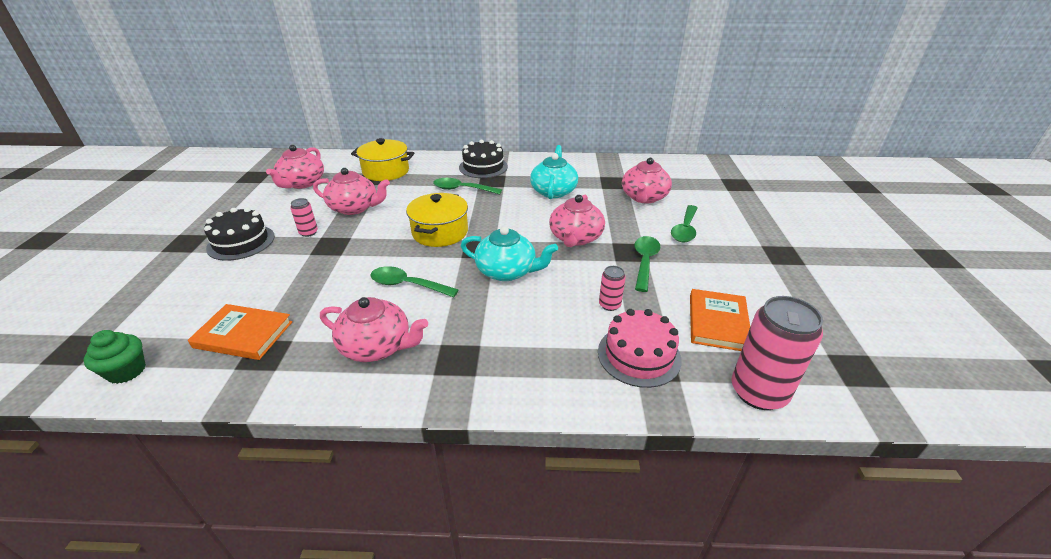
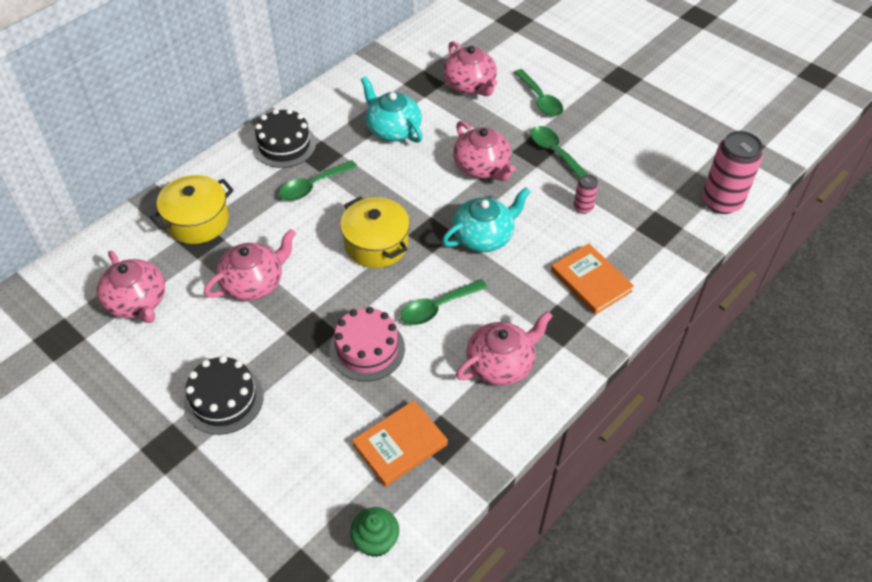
camera: 50 degrees left, 15 degrees up
(308, 232) = (265, 338): pink can -> none
(639, 355) = (644, 230): pink cake -> pink cake (367, 349)
(718, 322) = (652, 169): orange book -> orange book (591, 281)

